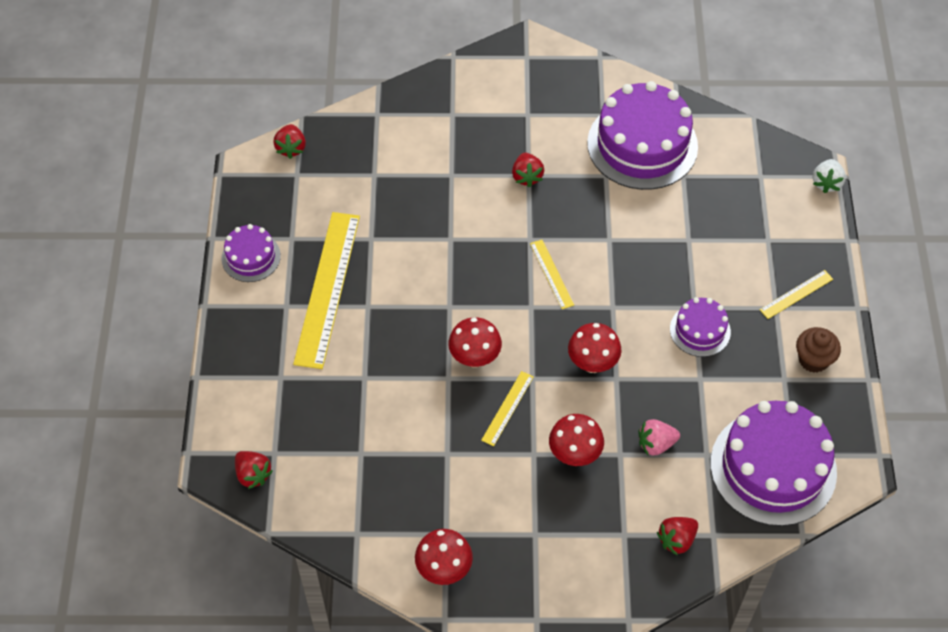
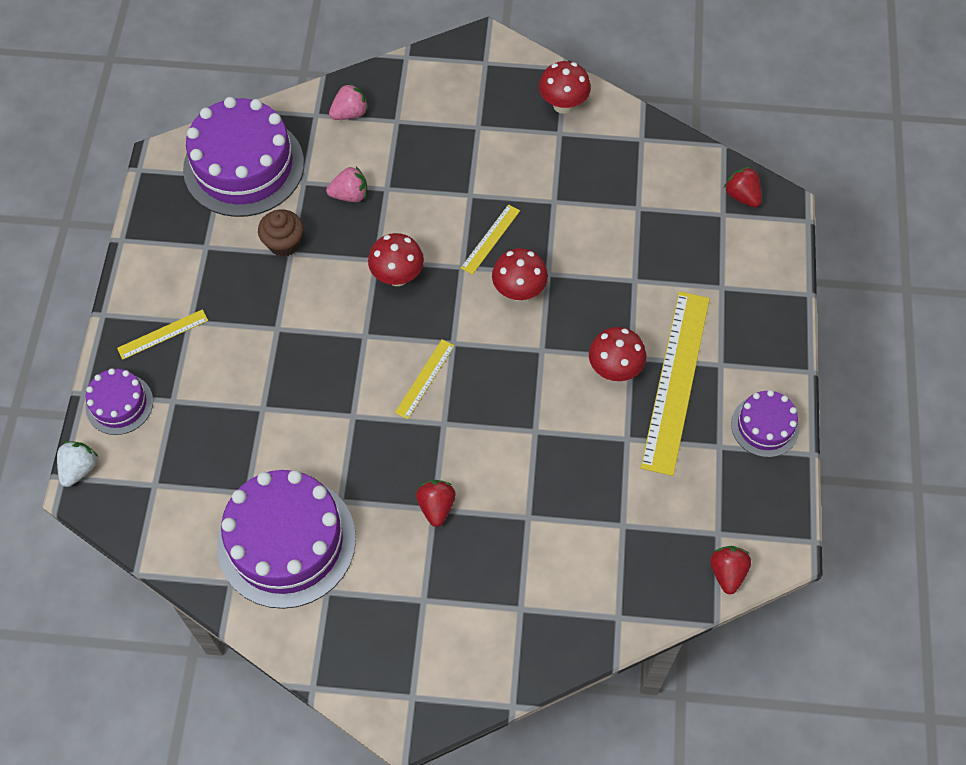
camera: 175 degrees left, 5 degrees up
(551, 274) = (425, 378): yellow ruler -> yellow ruler turned 45 degrees clockwise
(574, 454) = (430, 191): red mushroom -> red mushroom (614, 370)
(676, 540) = (350, 113): red strawberry -> pink strawberry
(700, 330) = (277, 303): purple cake -> purple cake (119, 404)
(813, 359) = (169, 263): brown cupcake -> brown cupcake (284, 243)

